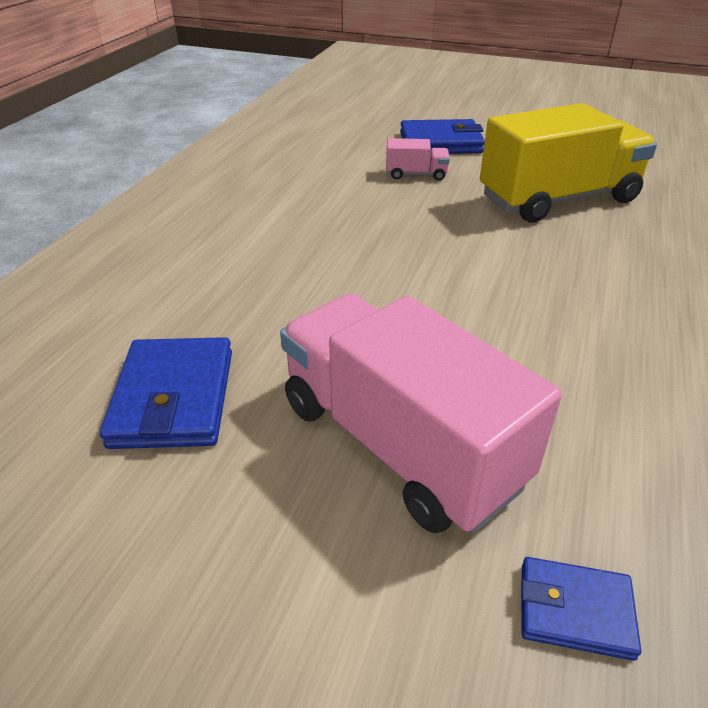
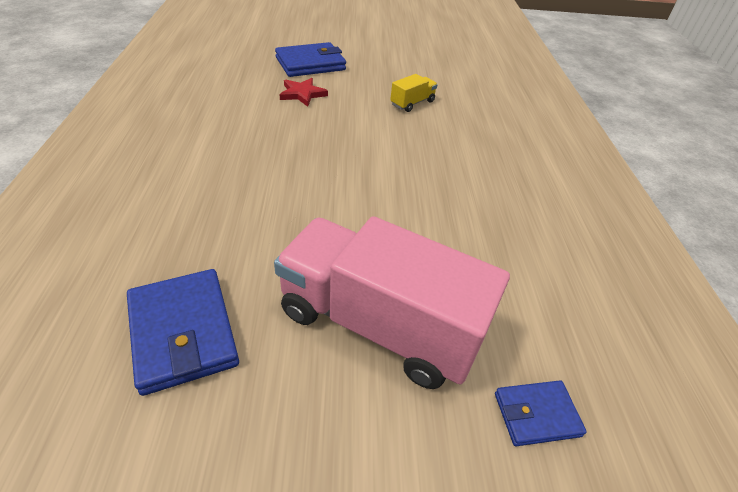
camera: 25 degrees left, 5 degrees up
(416, 174) = (302, 94): pink truck -> red star
(558, 199) = (412, 103): yellow truck -> yellow truck, size x0.42

